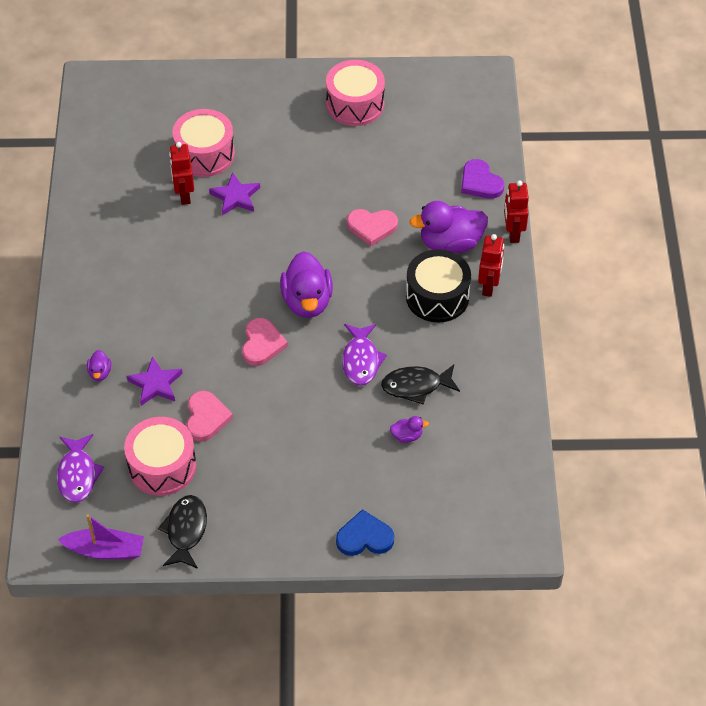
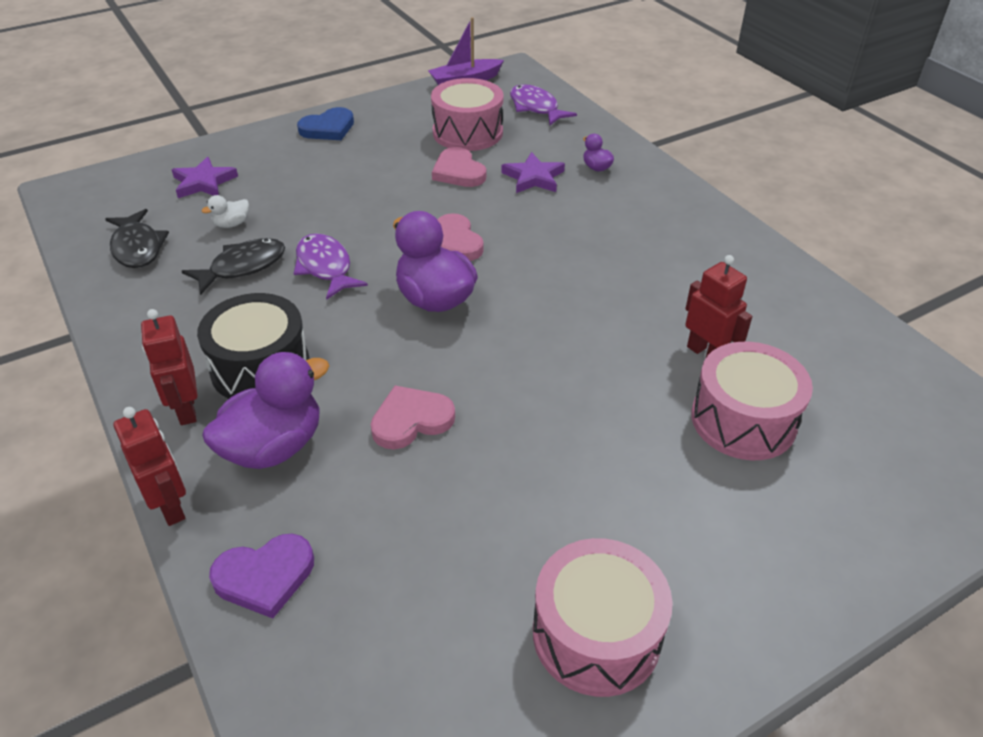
camera: 150 degrees right, 10 degrees down
(186, 531) = (408, 107): black fish -> black fish (137, 247)
(235, 197) = (638, 380): purple star -> purple star (204, 182)
(364, 537) = (238, 148): blue heart -> blue heart (328, 128)
(407, 436) = (231, 224): purple duck -> white duck
(480, 182) = (265, 577): purple heart -> purple heart turned 135 degrees clockwise

